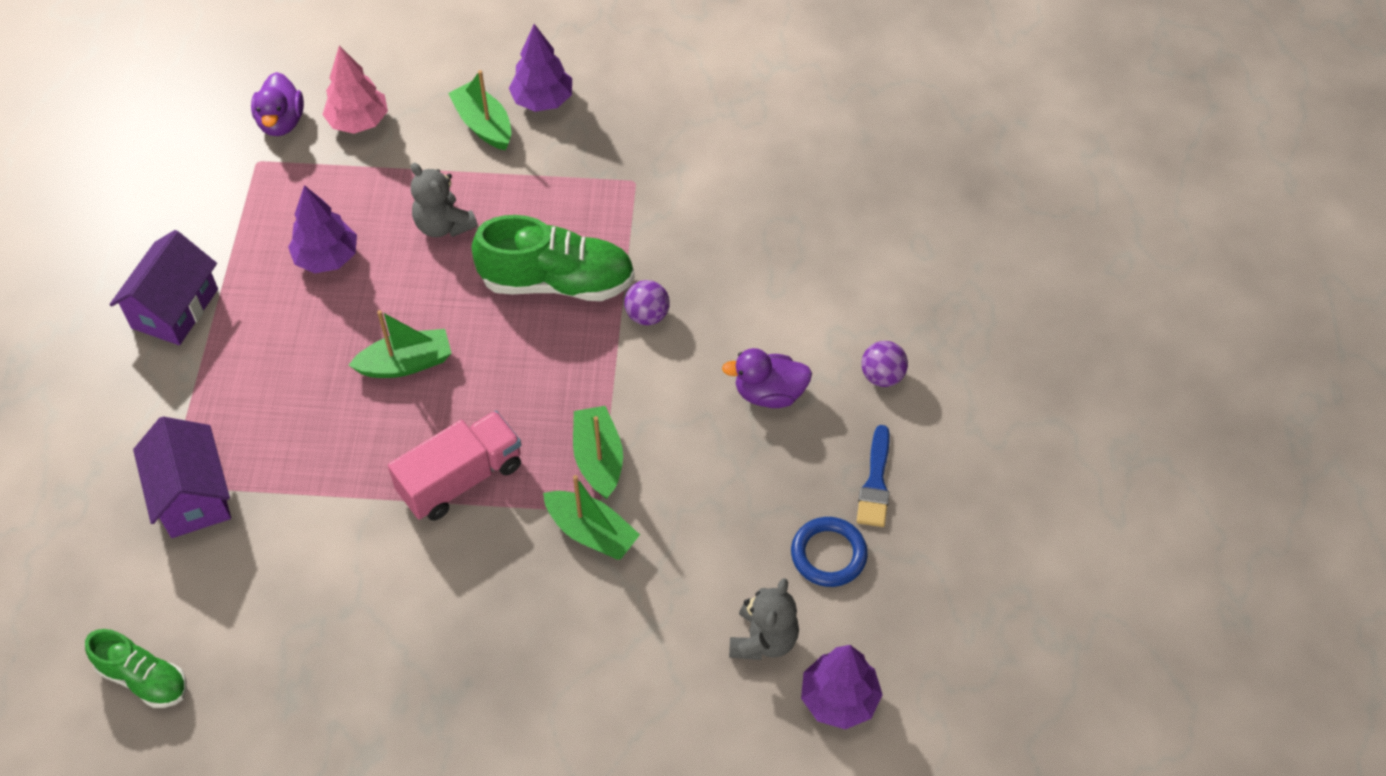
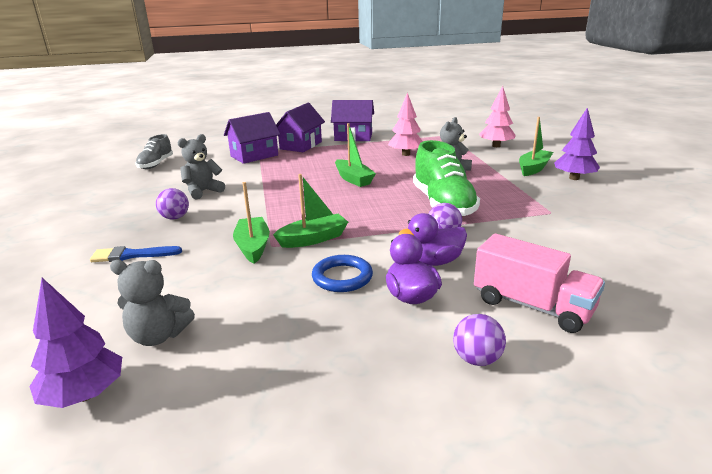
camera: 75 degrees right, 30 degrees down
(144, 678) = (156, 164): green shoe -> grey shoe
(174, 407) = (301, 145): none -> purple house
(281, 122) = (475, 134): purple duck -> purple duck (434, 262)
(327, 258) = (406, 154): purple tree -> pink tree
(349, 591) = (203, 191): none -> grey teddy bear
(446, 633) = (175, 218): none -> purple ball
(461, 479) = (282, 204): pink truck -> pink truck (532, 306)
(591, 532) = (253, 246): green boat -> green boat turned 150 degrees clockwise
(828, 554) = (251, 359): blue ring -> blue ring (342, 277)
(875, 483) = (344, 377): blue brush -> blue brush (132, 255)

